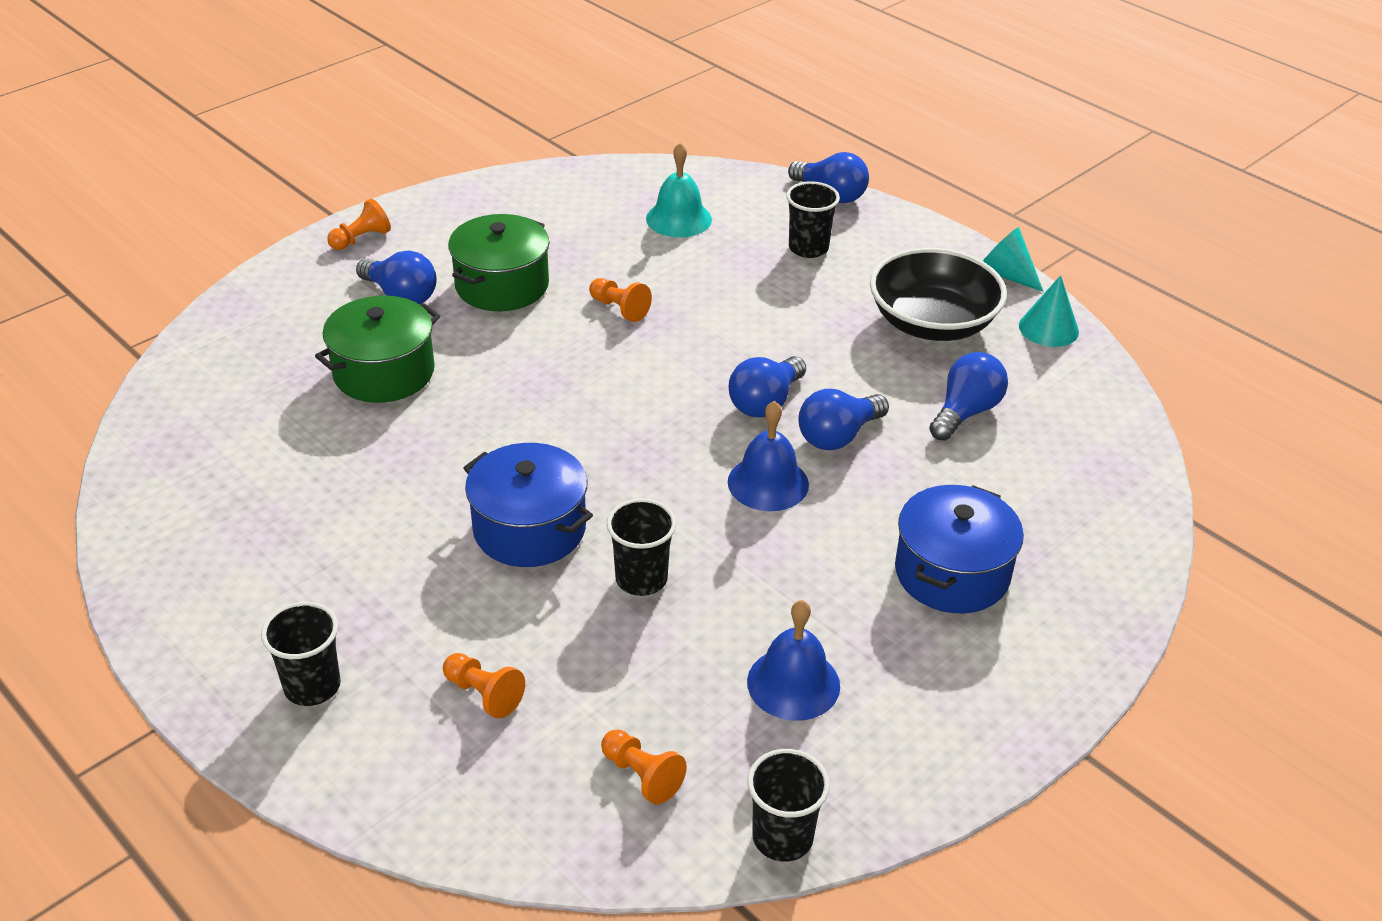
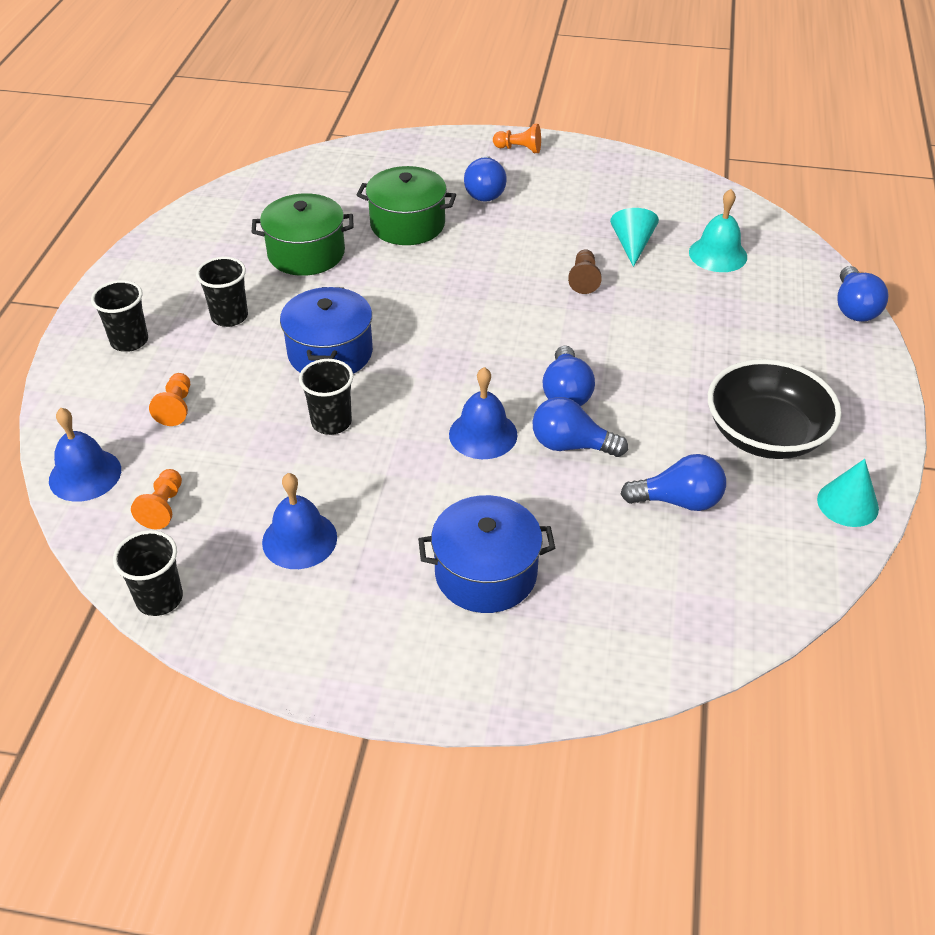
camera: 55 degrees right, 5 degrees up
(502, 285) = (545, 222): green pot -> green pot (306, 253)
(517, 826) = (85, 475): none -> blue bell
(619, 309) = (584, 279): orange pawn -> brown pawn
(765, 402) = (566, 392): blue light bulb -> blue light bulb turned 90 degrees counterclockwise
(808, 248) = (770, 329): black cup -> black cup (229, 316)
(1005, 274) = (886, 447): turquoise cone -> turquoise cone (632, 245)

